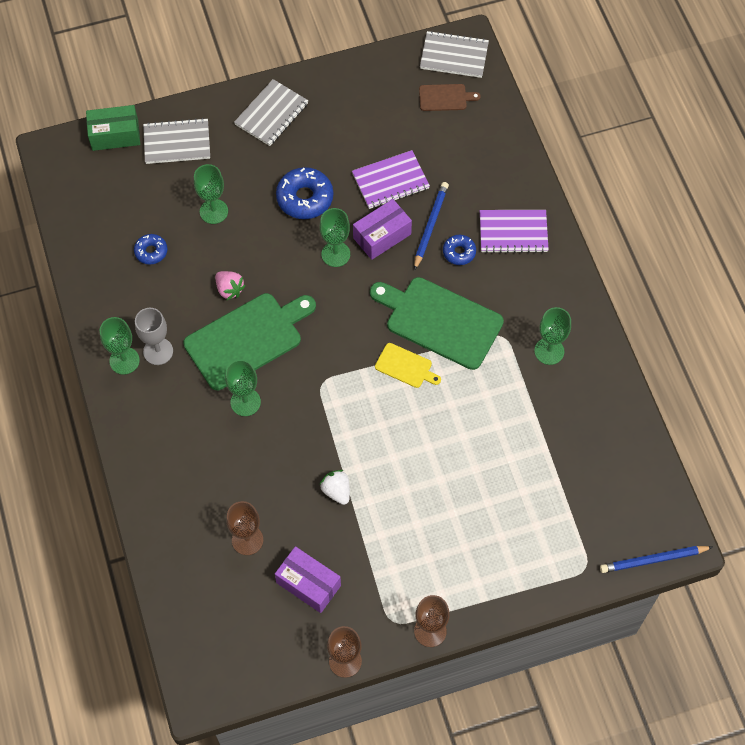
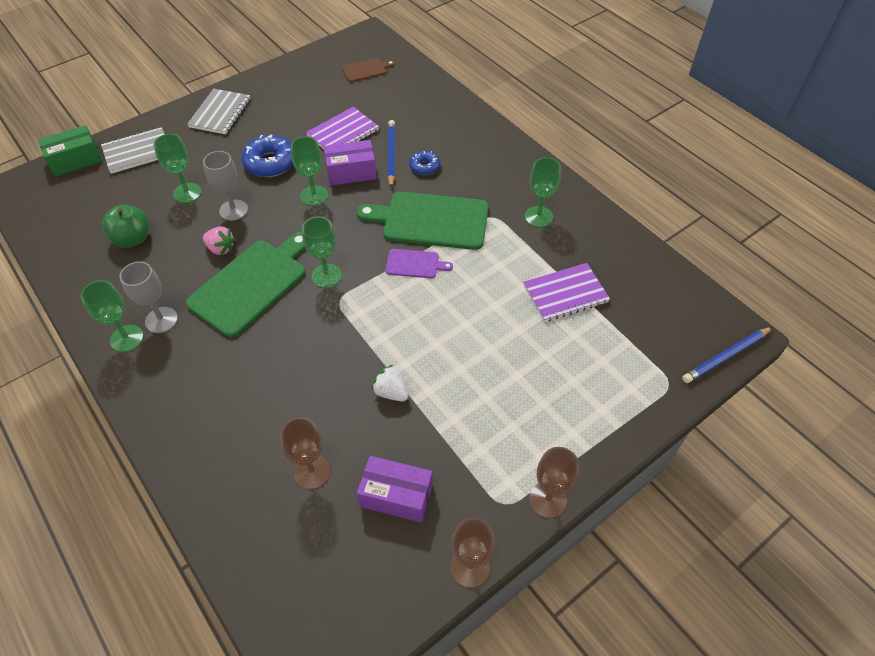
camera: 20 degrees left, 10 degrees down
(151, 252) = (133, 239): blue donut -> green apple
(245, 402) = (267, 339): green goblet -> green goblet (326, 275)
(253, 247) = (233, 210): none -> grey goblet
(382, 236) = (351, 172): purple box -> purple box turned 45 degrees clockwise
(405, 366) = (415, 264): yellow cutting board -> purple cutting board
(454, 56) = (362, 44): grey notebook -> none
(513, 232) = (464, 142): purple notebook -> purple notebook (565, 294)

